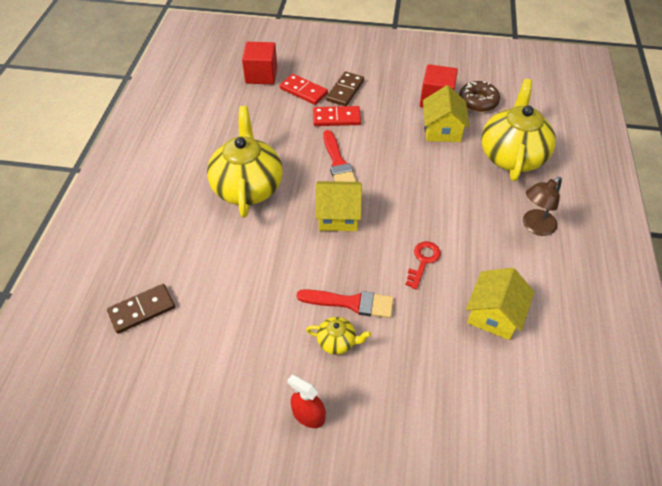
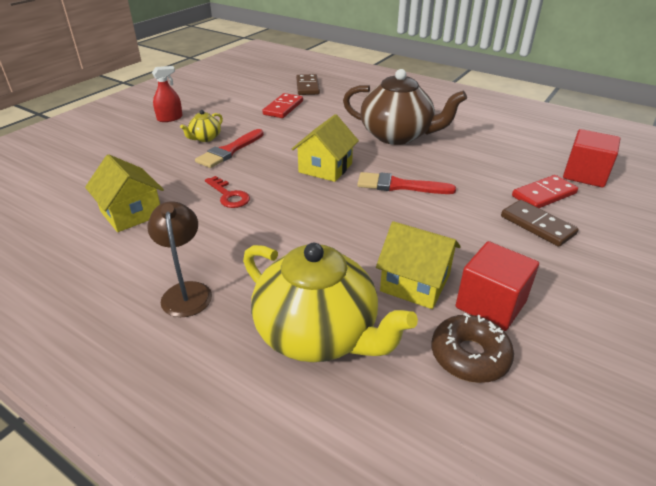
camera: 115 degrees right, 15 degrees down
(248, 186) = (397, 136): yellow teapot -> brown teapot
(336, 118) = (479, 204): red domino -> red domino (283, 108)

